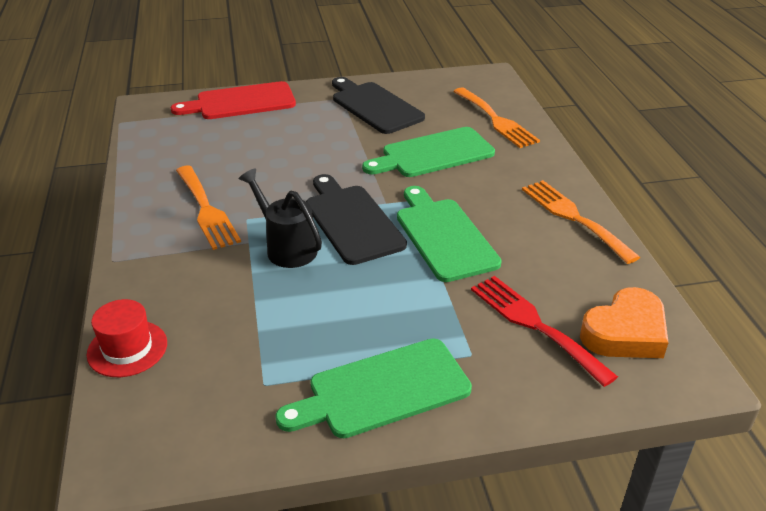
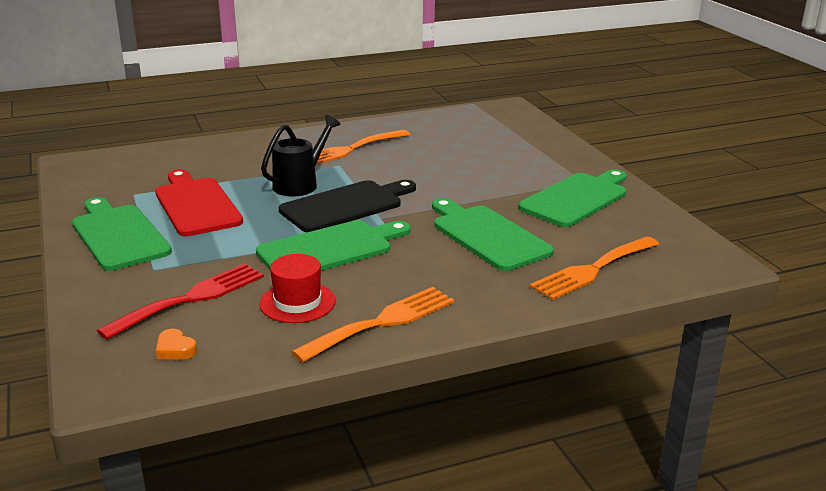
camera: 80 degrees right, 10 degrees down
(127, 348) = (178, 150): red hat -> red hat (297, 302)
(240, 102) = (540, 139): red cutting board -> red cutting board (196, 205)
(374, 106) = (577, 198): black cutting board -> green cutting board
(625, 332) = (175, 349): orange heart -> orange heart, size x0.45

